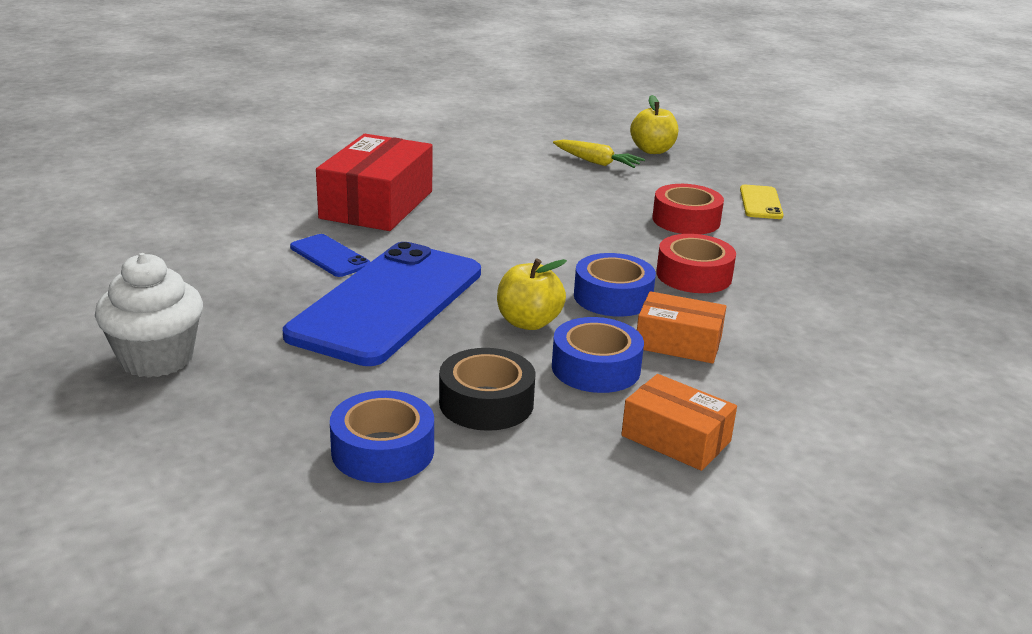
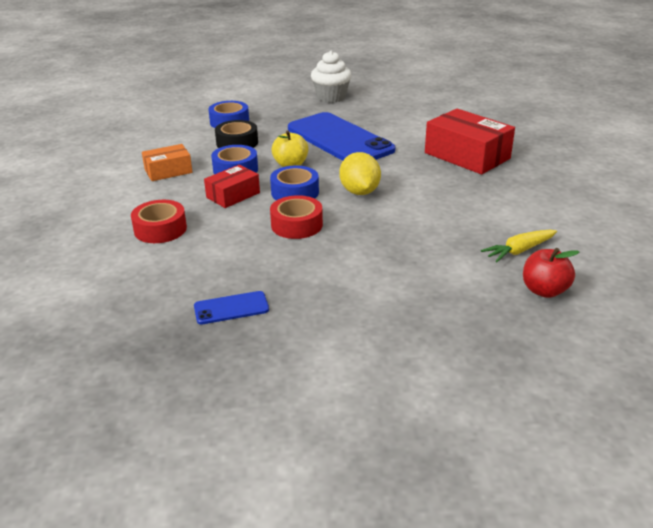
camera: 120 degrees right, 5 degrees up
(330, 256) = (402, 135): blue phone -> blue phone (231, 308)
(560, 254) = (359, 192): none -> yellow lemon
(652, 150) = (544, 290): yellow apple -> red apple
(678, 343) = (233, 195): orange box -> red box
(686, 220) = (379, 252): red tape -> red tape (160, 229)
(761, 203) = (390, 301): yellow phone -> none

